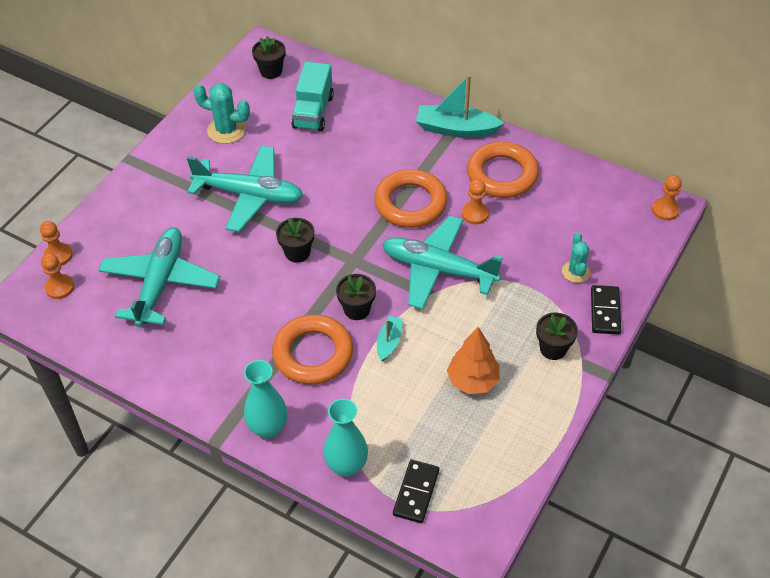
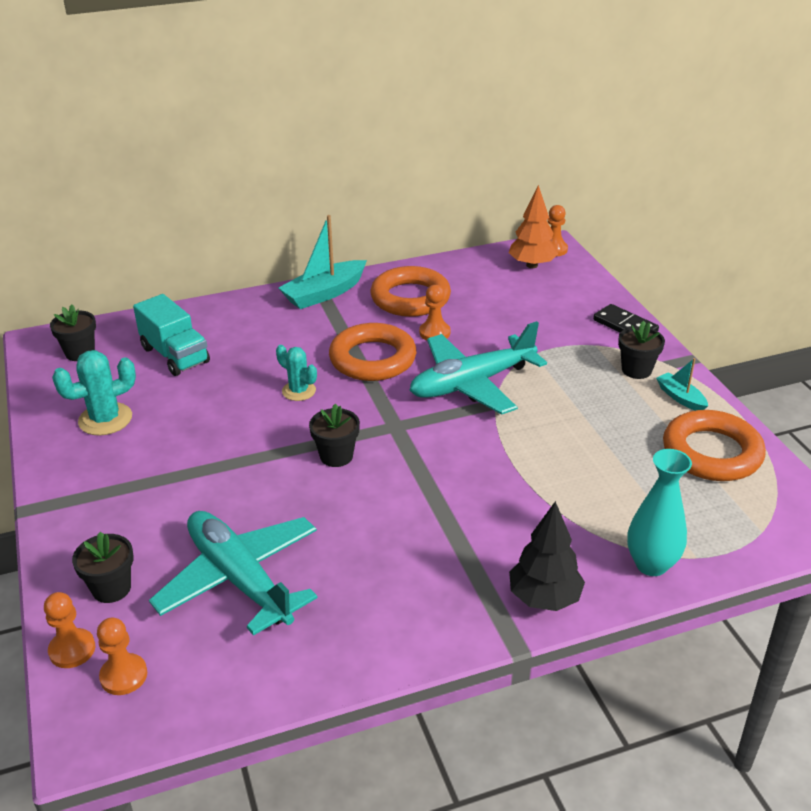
camera: 50 degrees left, 15 degrees down
(249, 195) = (215, 449): turquoise plane -> none
(268, 428) = (544, 598): turquoise vase -> black tree
(313, 353) = (480, 513): orange ring -> orange ring (711, 453)
(357, 309) = (459, 455): black flower pot -> black flower pot (111, 588)
(389, 342) = (523, 456): turquoise boat -> turquoise boat (680, 398)
(416, 492) = (728, 533): black domino -> none
(472, 381) = (626, 430): orange tree -> orange tree (532, 265)
(576, 272) = (565, 318): turquoise cactus -> turquoise cactus (299, 391)

